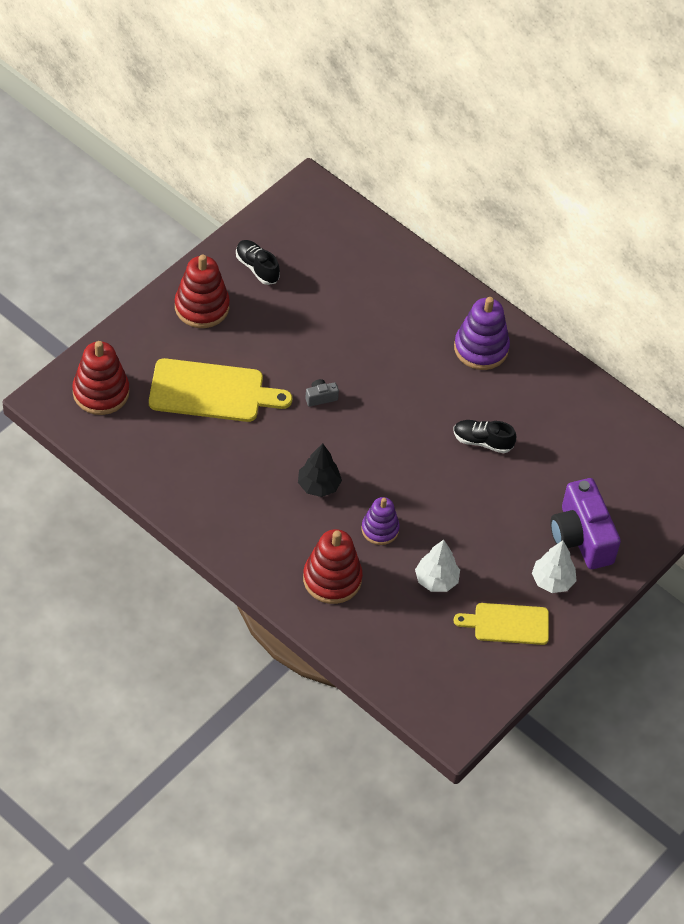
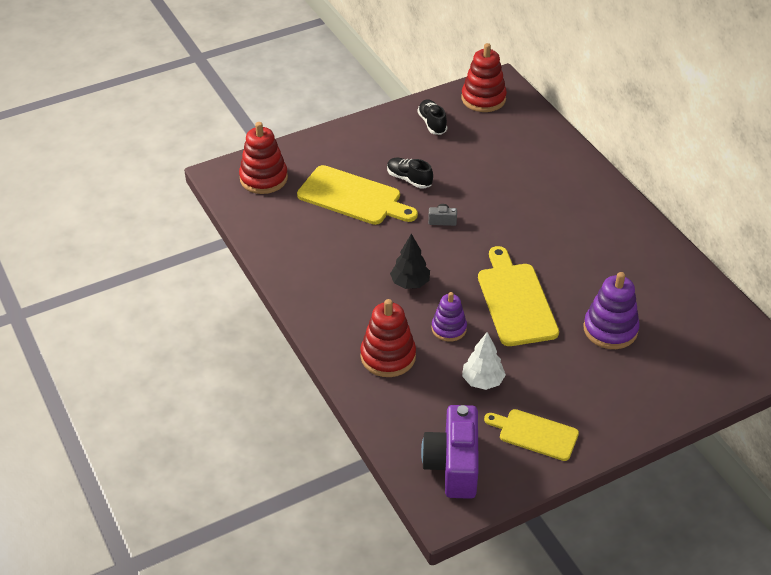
camera: 25 degrees right, 10 degrees down
(202, 307) = (374, 139): red stacking toy -> red stacking toy (483, 99)
(434, 477) = (515, 301): none -> yellow cutting board
(481, 348) = (598, 216): purple stacking toy -> purple stacking toy (610, 329)
(482, 441) = (571, 284): black shoe -> black shoe (409, 179)
(552, 581) = (593, 409): white tree -> none
(581, 537) = (634, 380): purple camera -> purple camera (453, 465)

